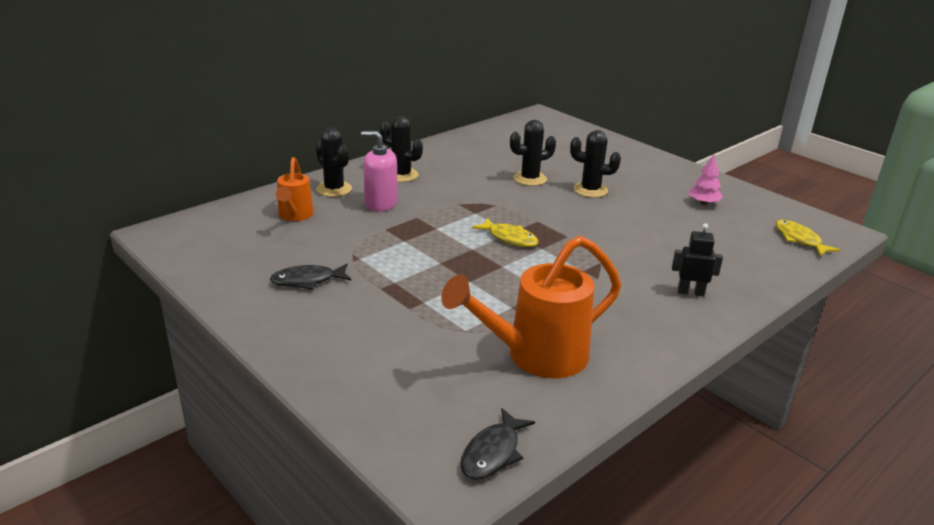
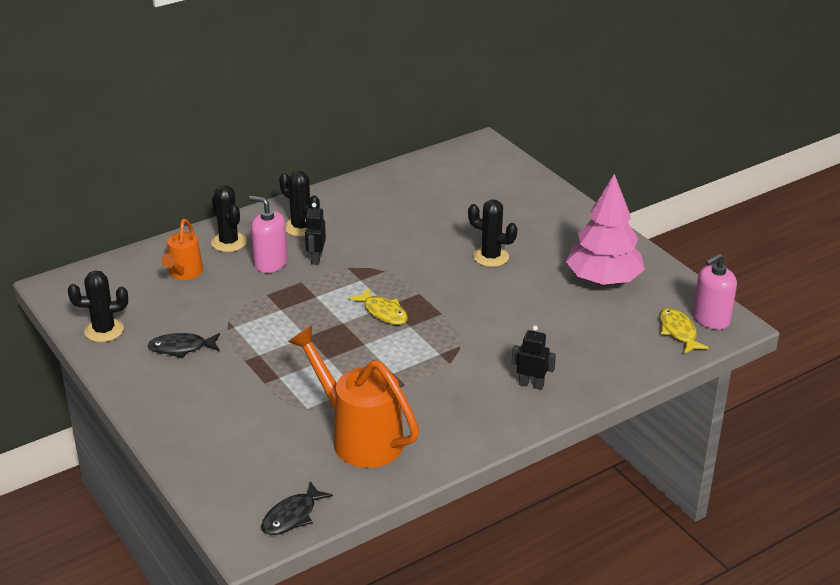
camera: 10 degrees right, 5 degrees up
(425, 198) = (316, 258): none -> black robot
(530, 179) = (433, 238): black cactus -> black cactus (104, 330)
(536, 356) = (359, 437): orange watering can -> orange watering can turned 60 degrees clockwise
(703, 203) = (603, 280): pink tree -> pink tree, size x2.23
(820, 228) = (711, 319): none -> pink soap dispenser

